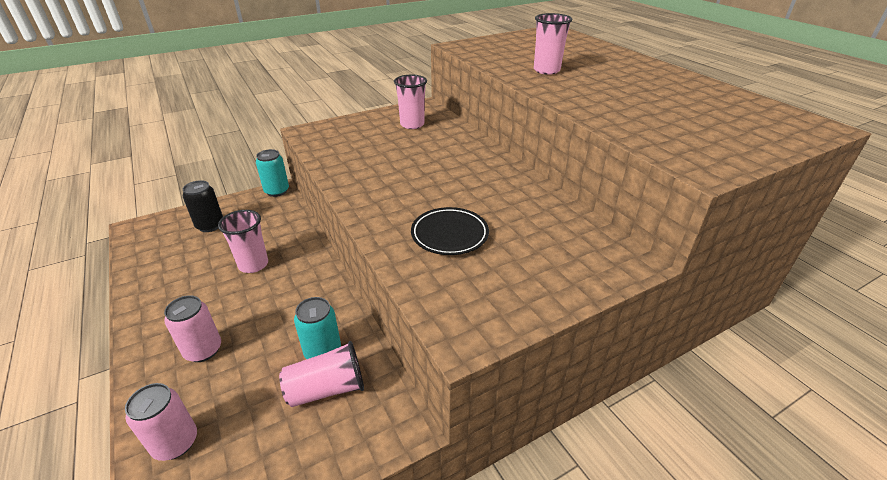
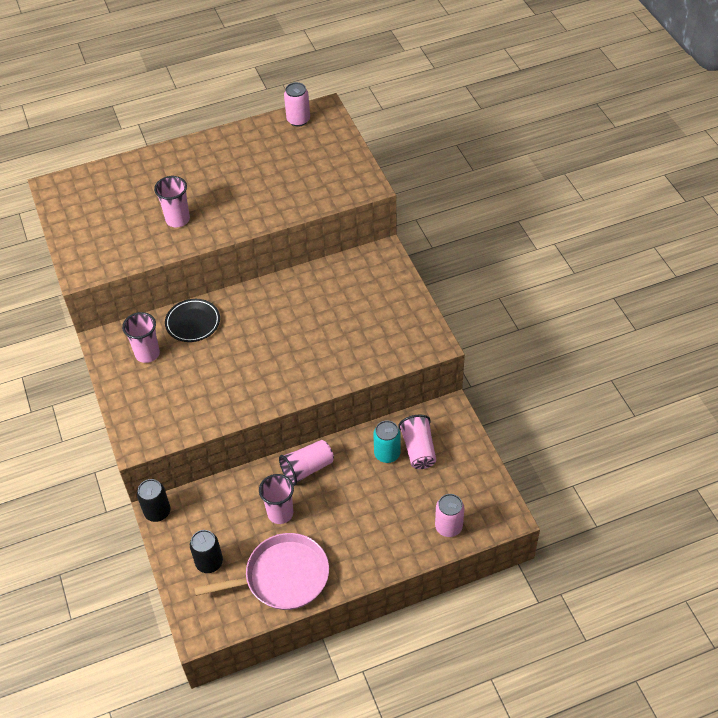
camera: 80 degrees left, 15 degrees up
(170, 275) = (282, 577): none -> pink pan
(203, 350) = (375, 529): pink can -> pink can (298, 120)
(277, 191) = (157, 512): turquoise can -> black can
(310, 278) = (307, 468): none -> pink cup
(449, 235) = (339, 341): black plate -> black plate (193, 323)

